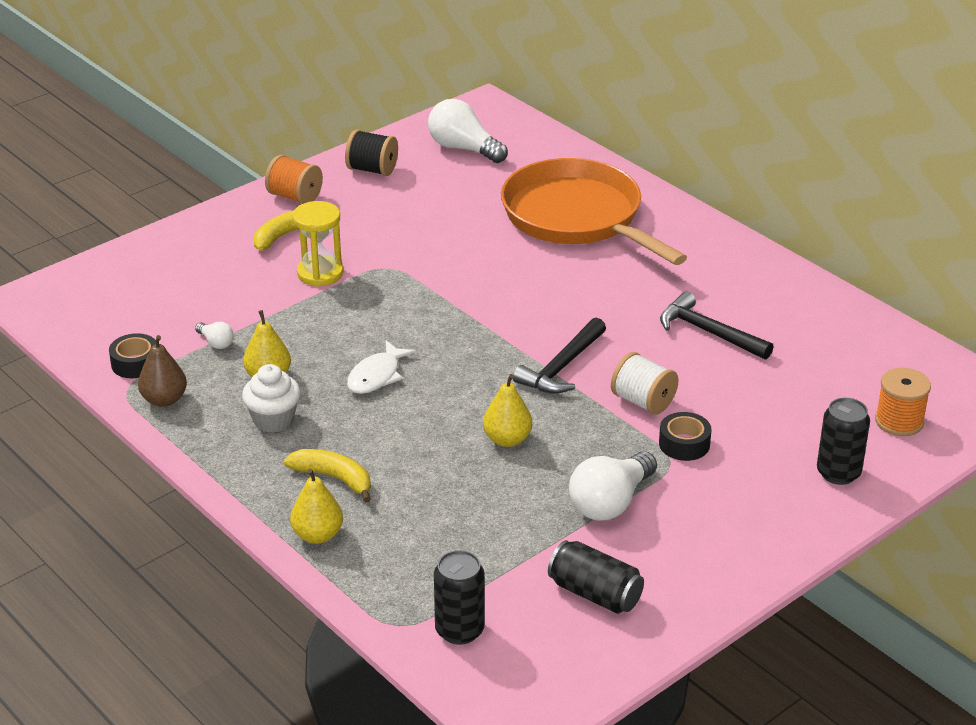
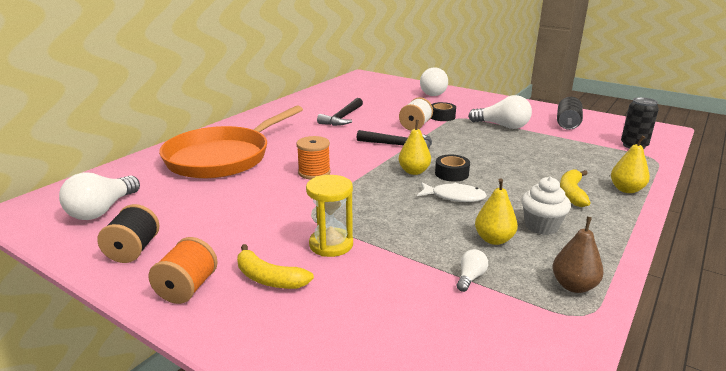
camera: 105 degrees left, 10 degrees down
(135, 363) = (542, 321): black tape -> black tape (451, 174)
(507, 439) = (479, 151): yellow pear -> yellow pear (414, 171)
(838, 473) = (435, 93): black can -> white light bulb
(899, 421) = (390, 86): orange spool -> orange spool (314, 172)

